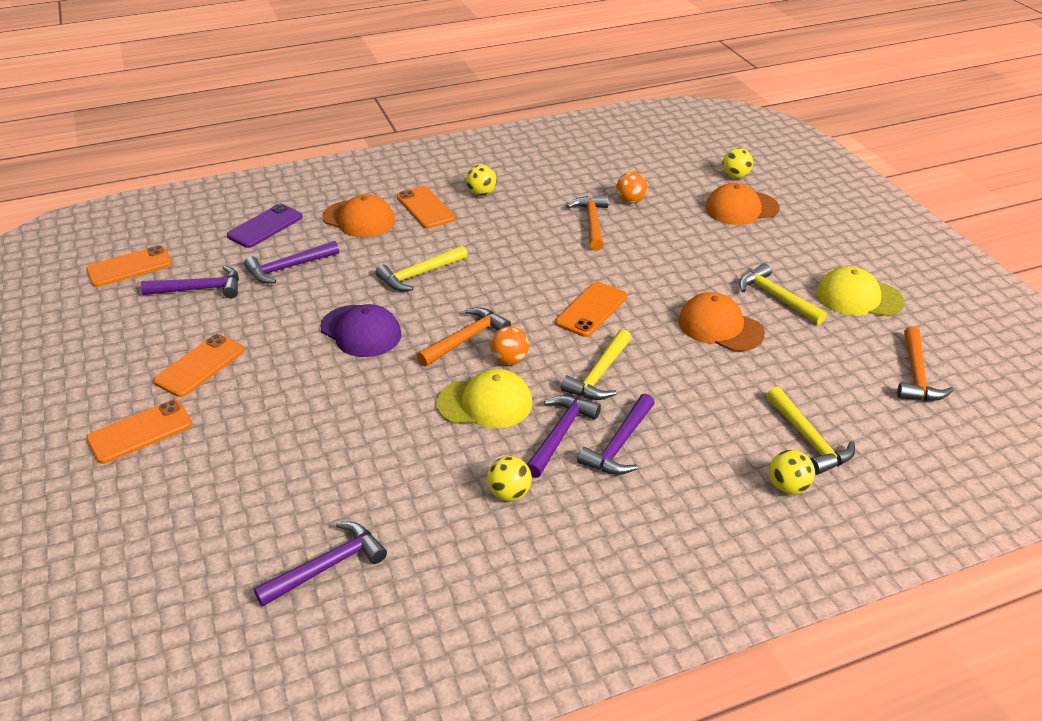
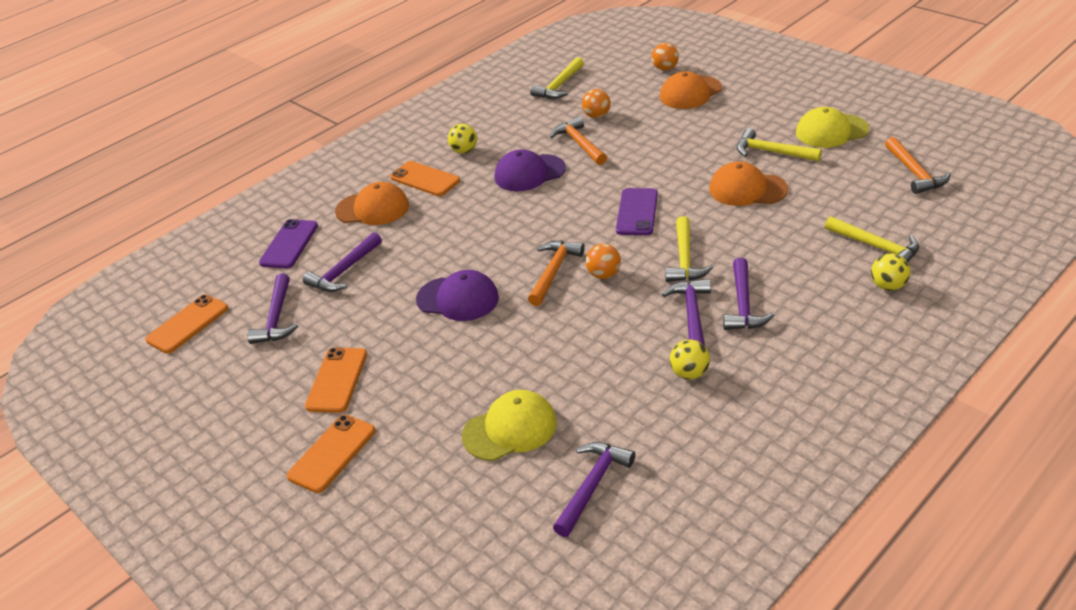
camera: 20 degrees left, 0 degrees up
(200, 289) = (276, 318): purple hammer -> purple hammer turned 120 degrees clockwise
(419, 275) = (468, 235): yellow hammer -> yellow hammer (559, 86)
(485, 403) = (612, 315): yellow cap -> yellow cap (510, 429)
(522, 235) = (529, 173): none -> purple cap
(591, 310) = (637, 212): orange phone -> purple phone
(735, 176) = (665, 69): yellow ball -> orange ball

